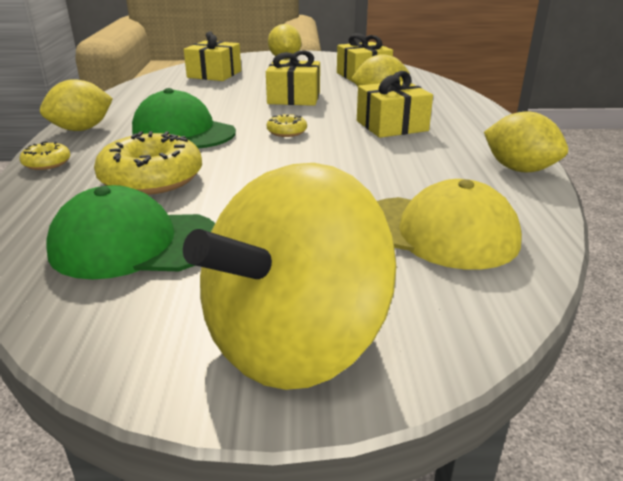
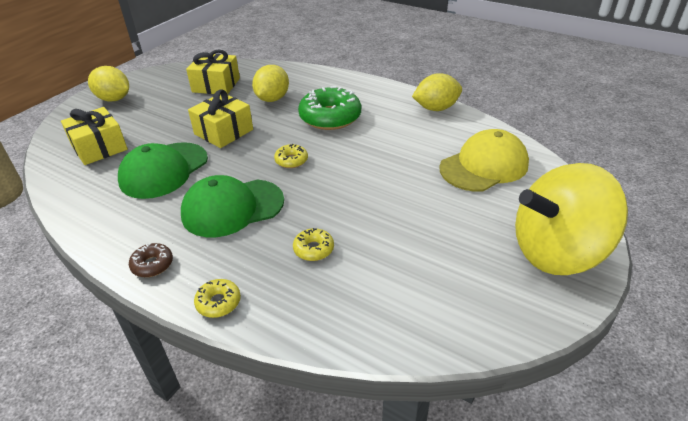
camera: 55 degrees left, 10 degrees up
(82, 129) = (152, 264): yellow lemon -> brown donut
(135, 244) = (414, 282): green cap -> green cap (164, 170)
(151, 178) = (313, 249): yellow donut -> yellow donut, size x0.48
(293, 342) = (556, 252): yellow spinning top -> yellow spinning top turned 90 degrees clockwise
(392, 126) = (330, 117): yellow gift -> green donut

